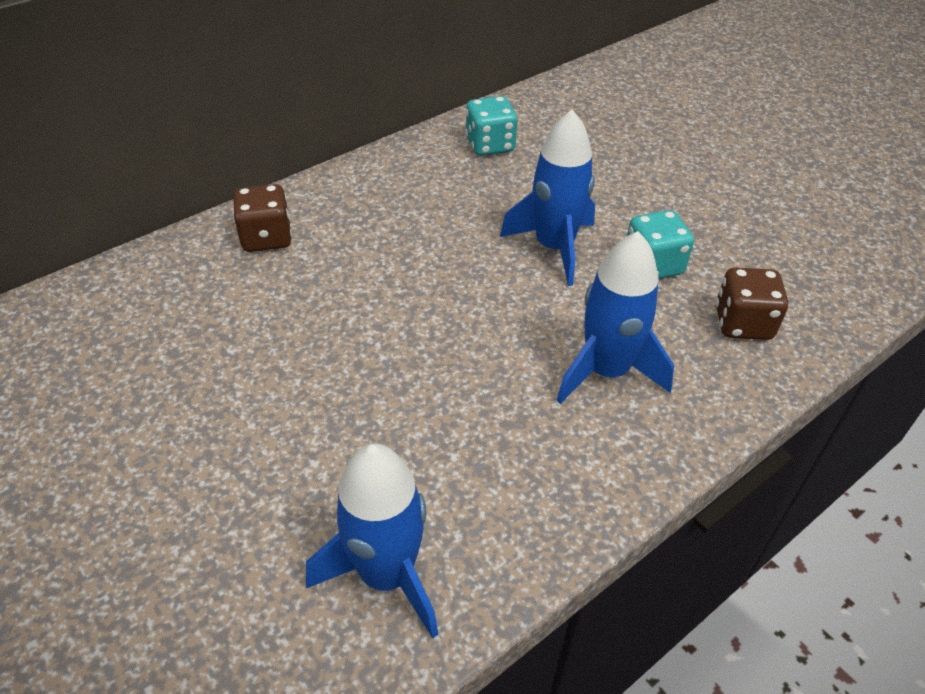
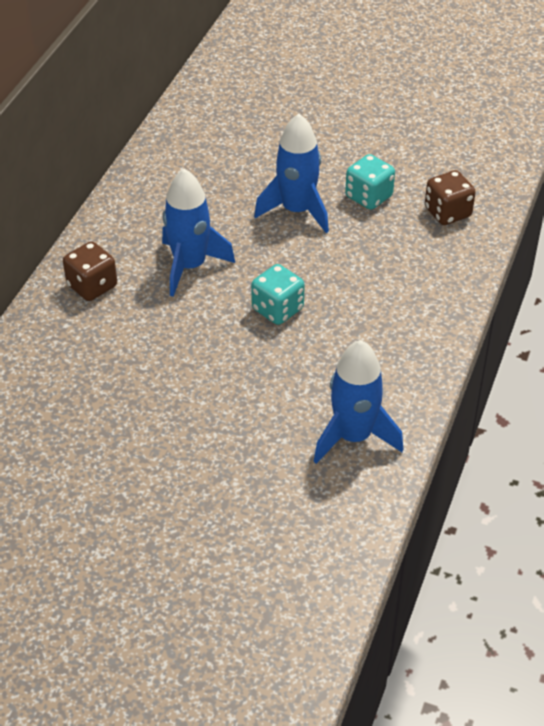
camera: 30 degrees left, 0 degrees up
(490, 145) = (190, 151): turquoise dice -> turquoise dice (277, 309)
(606, 371) = (389, 276): blue rocket -> blue rocket (190, 266)

